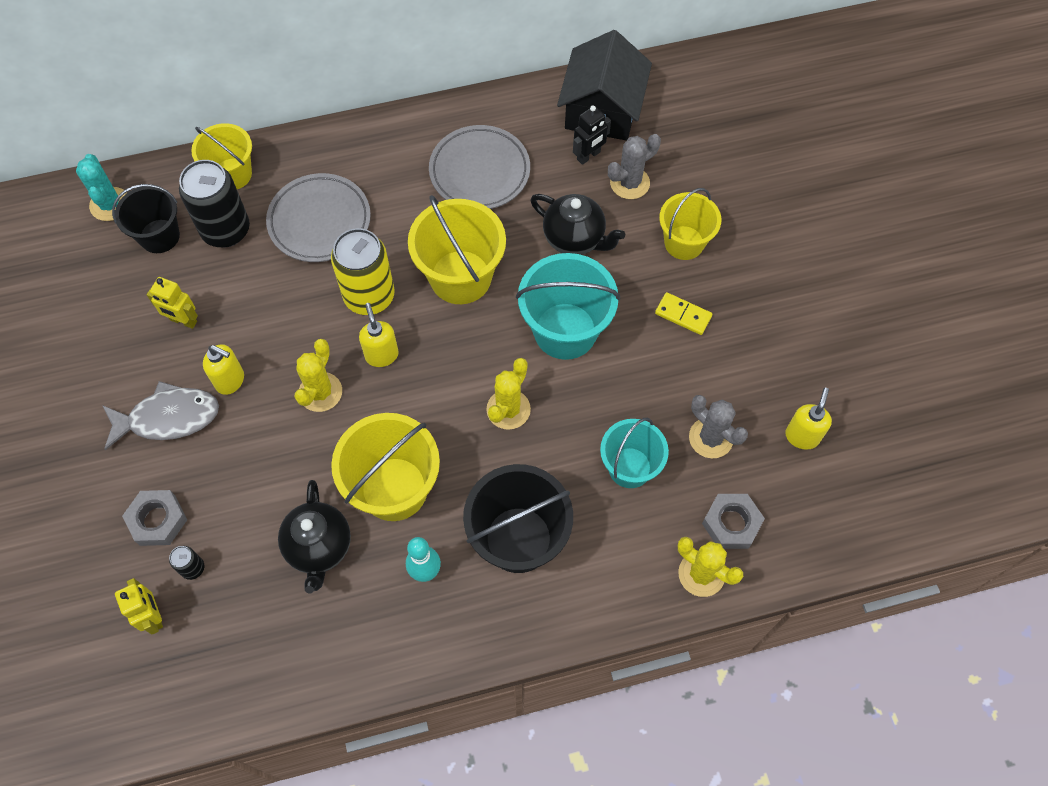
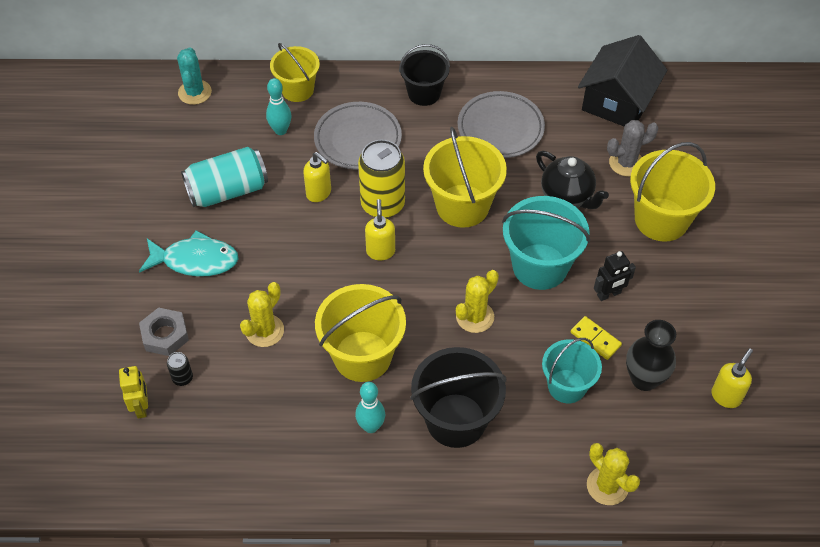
camera: 15 degrees right, 10 degrees down
(159, 236) = (227, 124): black bucket -> black bucket (424, 93)
(168, 418) = (195, 260): grey fish -> turquoise fish
(183, 321) = (227, 191): yellow robot -> turquoise can
(226, 230) = (280, 130): black can -> turquoise bowling pin
(230, 381) = (252, 244): yellow soap dispenser -> yellow soap dispenser (319, 193)
(319, 547) = (288, 387): black teapot -> none
(320, 392) = (322, 268): yellow cactus -> yellow cactus (264, 331)
(589, 156) = (596, 135): black robot -> black robot (609, 294)
(683, 315) = (645, 276): yellow domino -> yellow domino (595, 339)
(684, 243) = (661, 219): yellow bucket -> yellow bucket, size x1.53
(711, 438) = (644, 379): grey cactus -> black vase
(731, 523) = (644, 452): grey nut -> none

